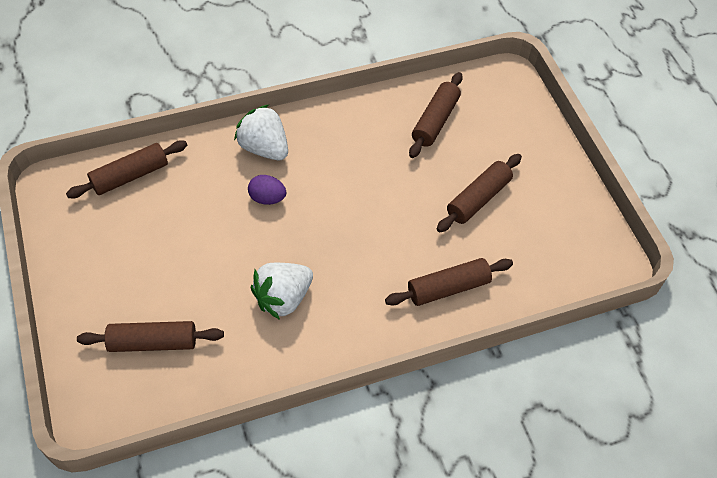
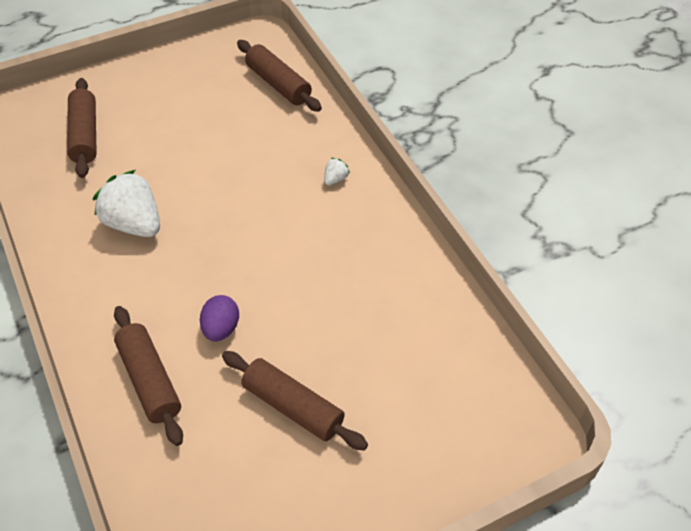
camera: 85 degrees right, 5 degrees down
(264, 148) = (335, 179): white strawberry -> white strawberry, size x0.43
(267, 198) = (264, 192): purple egg -> purple egg (221, 328)
(435, 121) = (419, 345): brown rolling pin -> none

